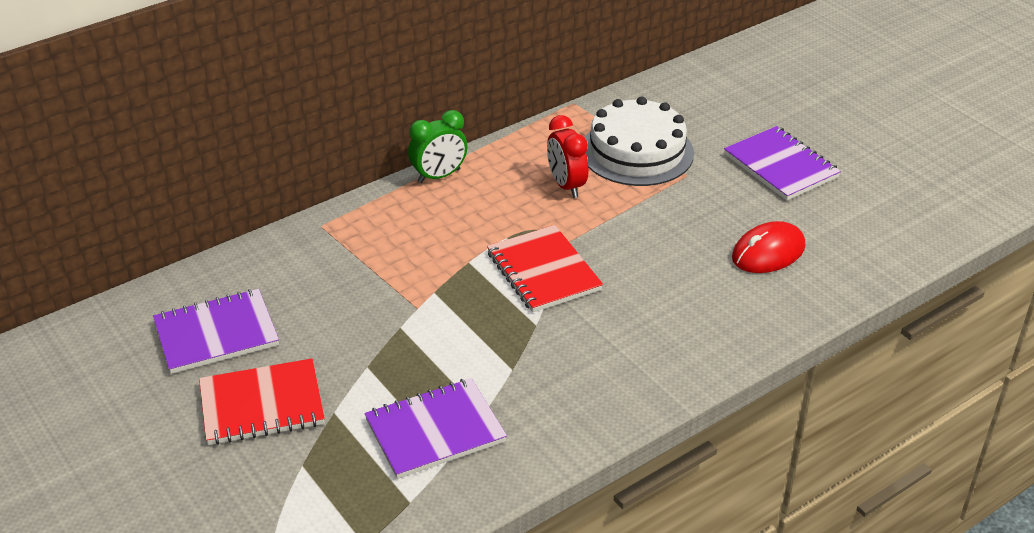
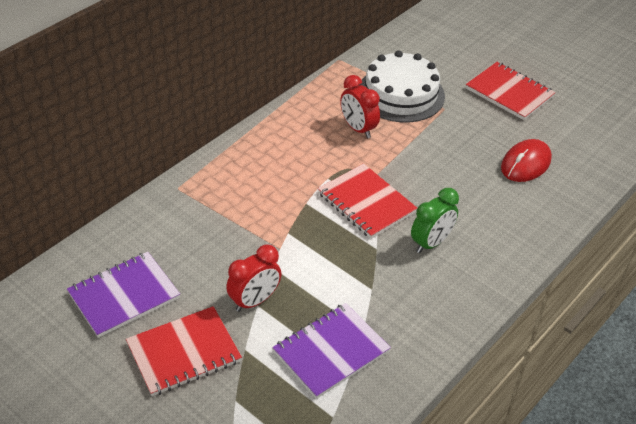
camera: 15 degrees left, 5 degrees up
(365, 361) = (254, 301): none -> red clock
(439, 176) = (257, 133): green clock -> green clock (431, 243)
(781, 166) = (509, 93): purple notebook -> red notebook

